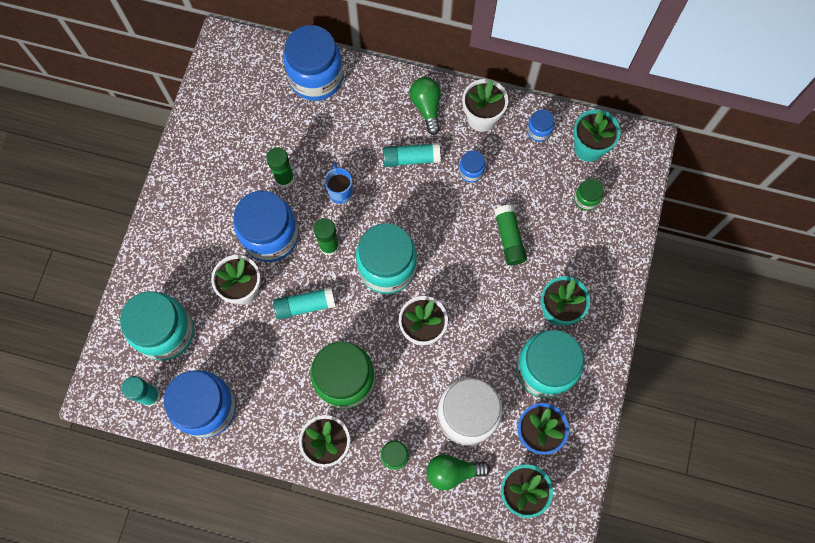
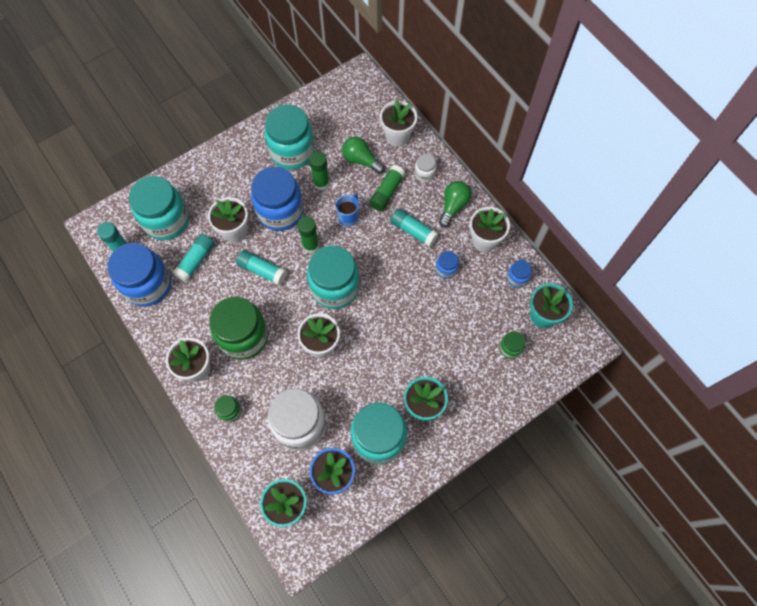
camera: 40 degrees right, 5 degrees down
(228, 169) = (292, 152): none -> turquoise jar
(232, 347) = (196, 261): none -> turquoise glue stick
(316, 78) = (397, 136): blue jar -> white flower pot
(374, 96) = (424, 174): none -> white jar
(452, 472) = (257, 453): green light bulb -> green light bulb (361, 160)
(509, 238) = (432, 332): green glue stick -> green glue stick (387, 192)

